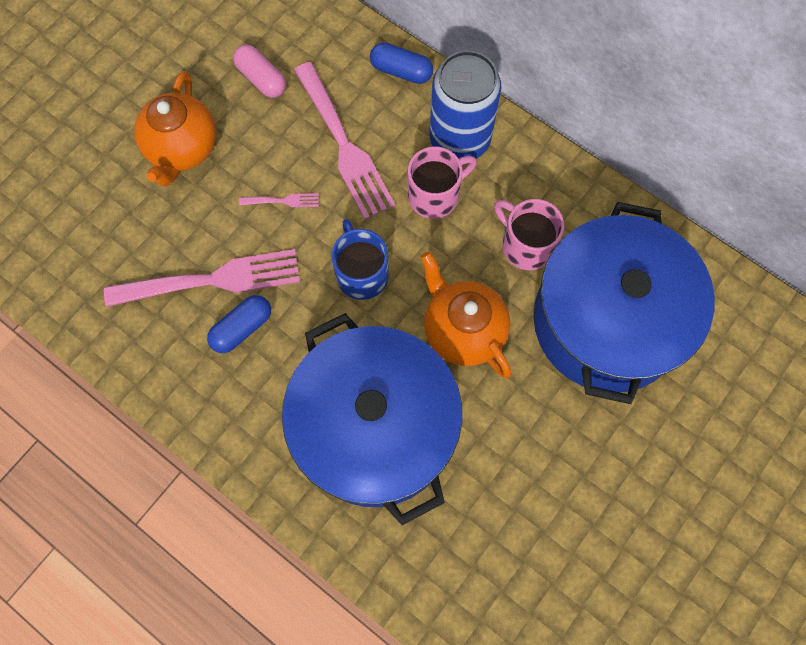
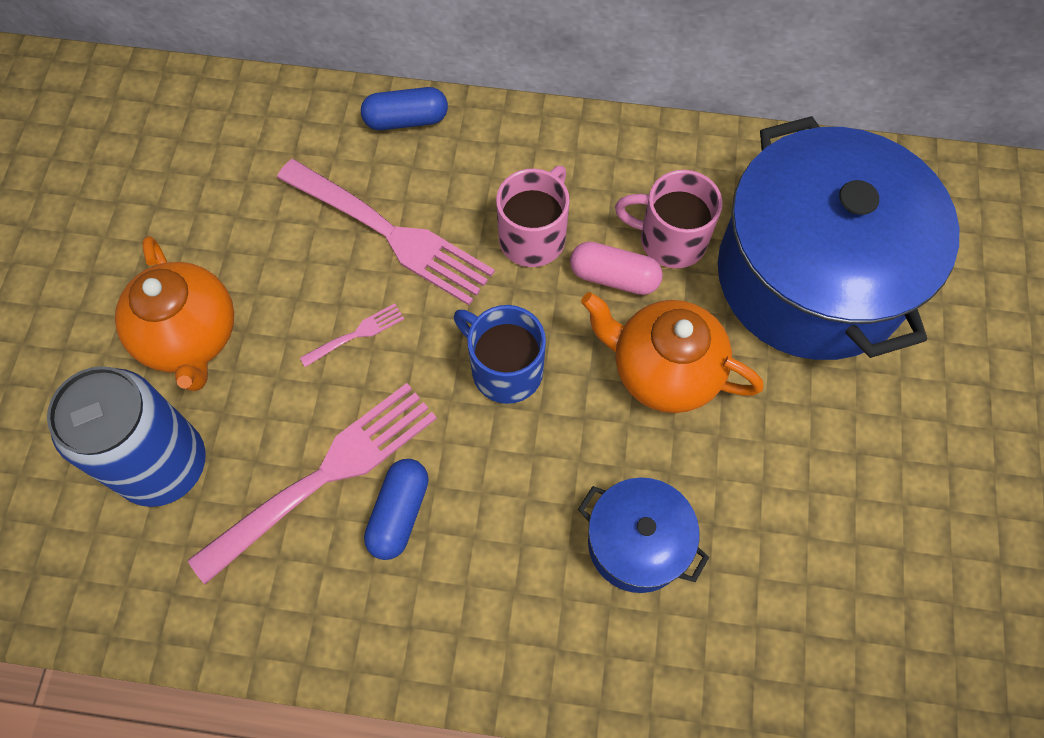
camera: 30 degrees left, 5 degrees down
(261, 79) = (242, 207): pink capsule -> pink capsule (614, 277)
(375, 429) = (637, 543): blue pot -> blue pot, size x0.46
(459, 139) = (521, 161): blue can -> blue can (163, 465)

